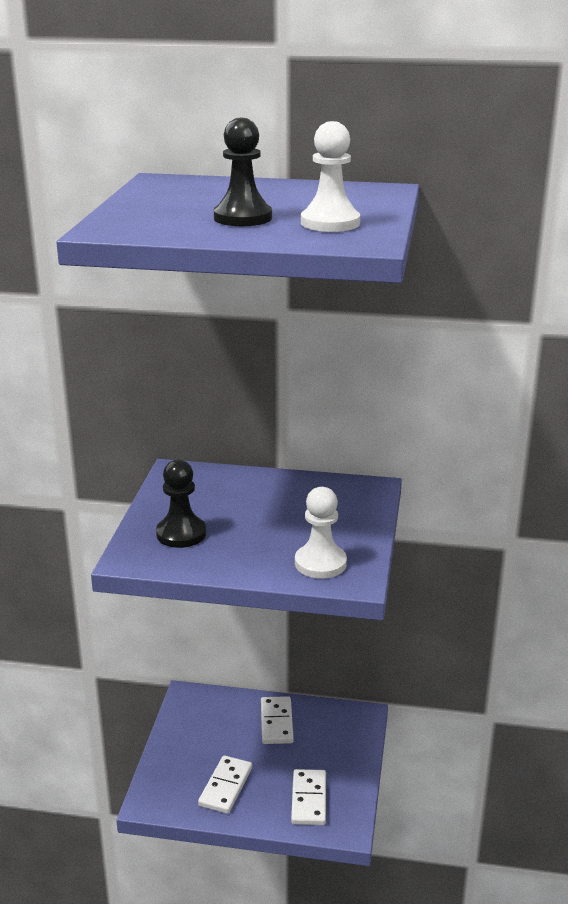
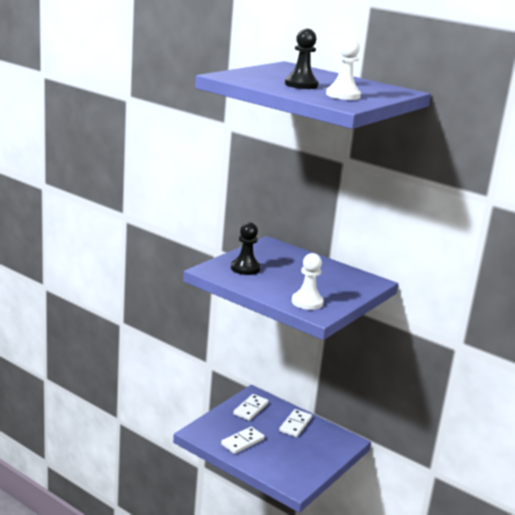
camera: 25 degrees right, 5 degrees down
(308, 799) = (285, 465): white domino -> white domino (250, 409)

